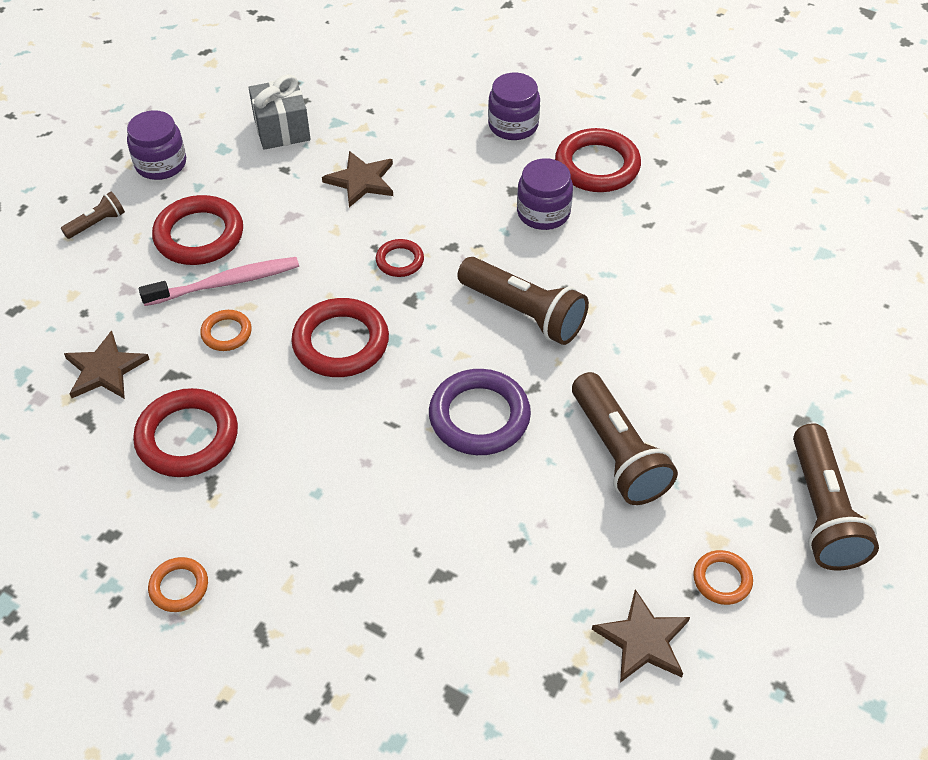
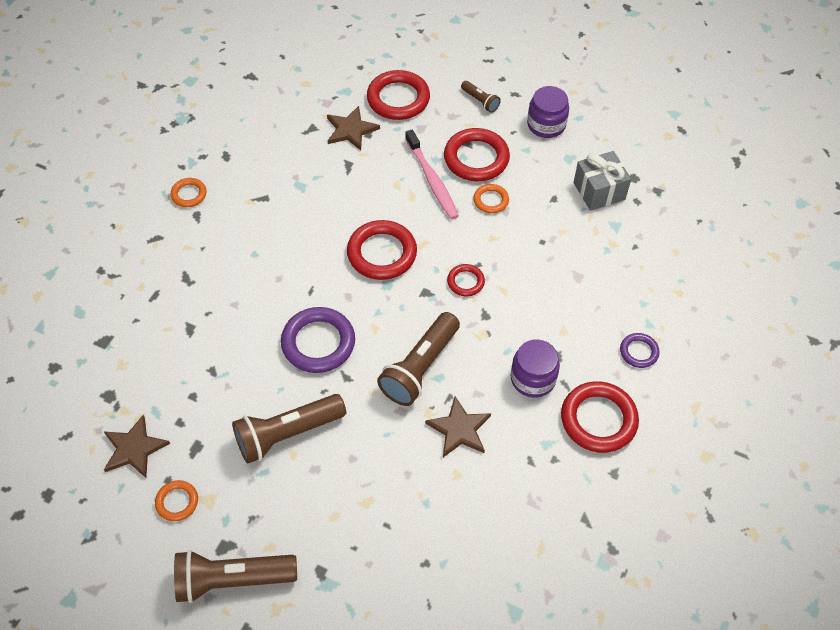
camera: 85 degrees right, 5 degrees up
(187, 437) = (297, 180): red ring -> red ring (398, 99)
(226, 333) = (386, 187): orange ring -> orange ring (491, 200)
(361, 181) = (549, 249): brown star -> brown star (459, 429)
(513, 125) = (638, 352): purple jar -> purple ring

